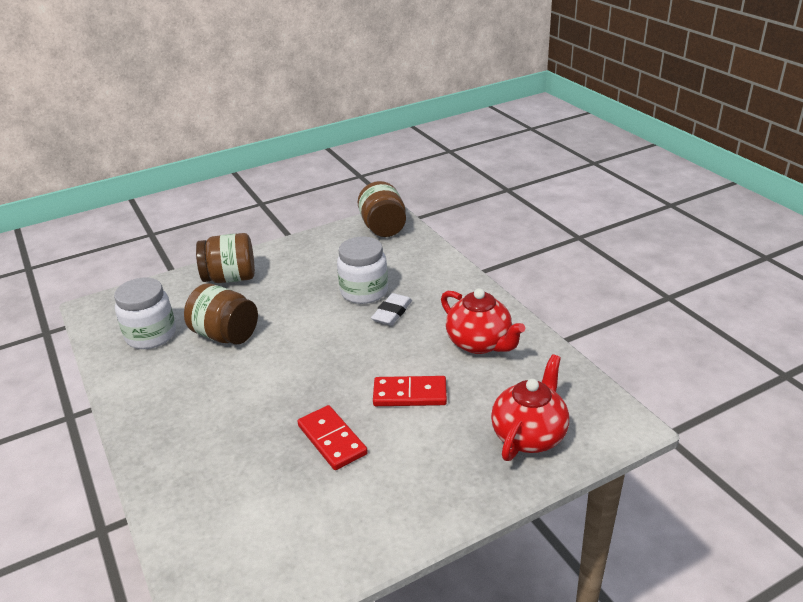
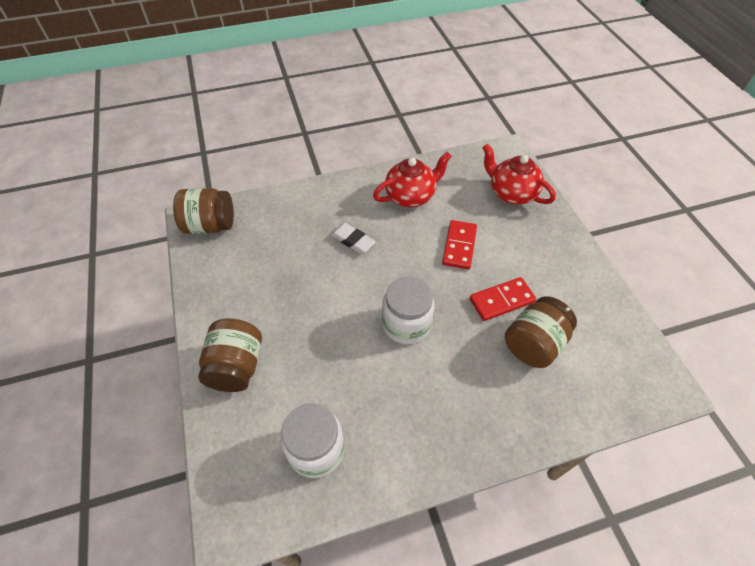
camera: 80 degrees left, 20 degrees up
(225, 335) = (341, 373): brown jar -> brown jar (533, 344)
(364, 292) = (313, 255): white jar -> white jar (406, 324)

